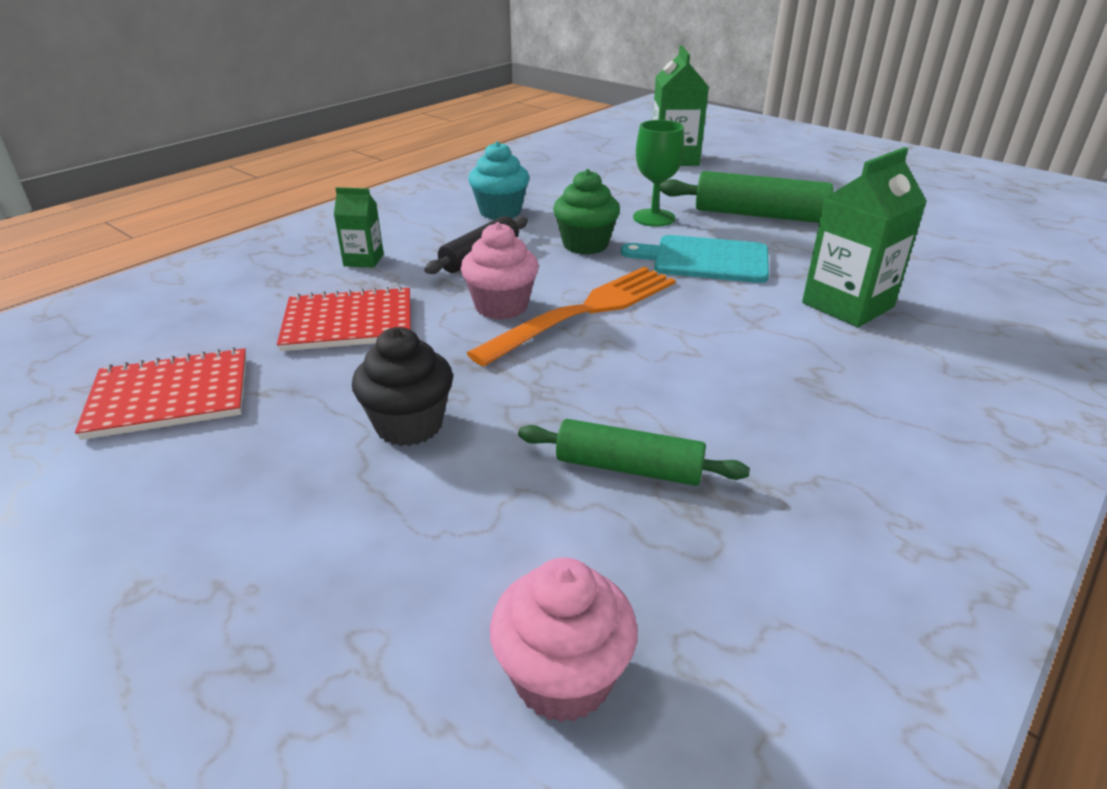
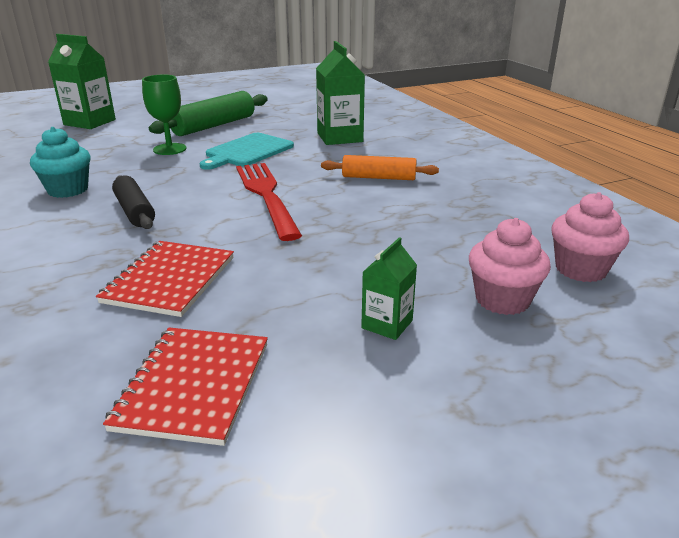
camera: 65 degrees left, 5 degrees down
(363, 260) = (61, 258): green carton -> green carton (387, 324)
(409, 425) = (344, 276): black cupcake -> none
(501, 306) = (224, 218): pink cupcake -> pink cupcake (502, 300)
(585, 245) = (175, 175): green cupcake -> none
(585, 311) = (266, 195): orange fork -> red fork
(629, 468) = (438, 220): green rolling pin -> none
(732, 376) = (378, 178): none -> orange rolling pin

